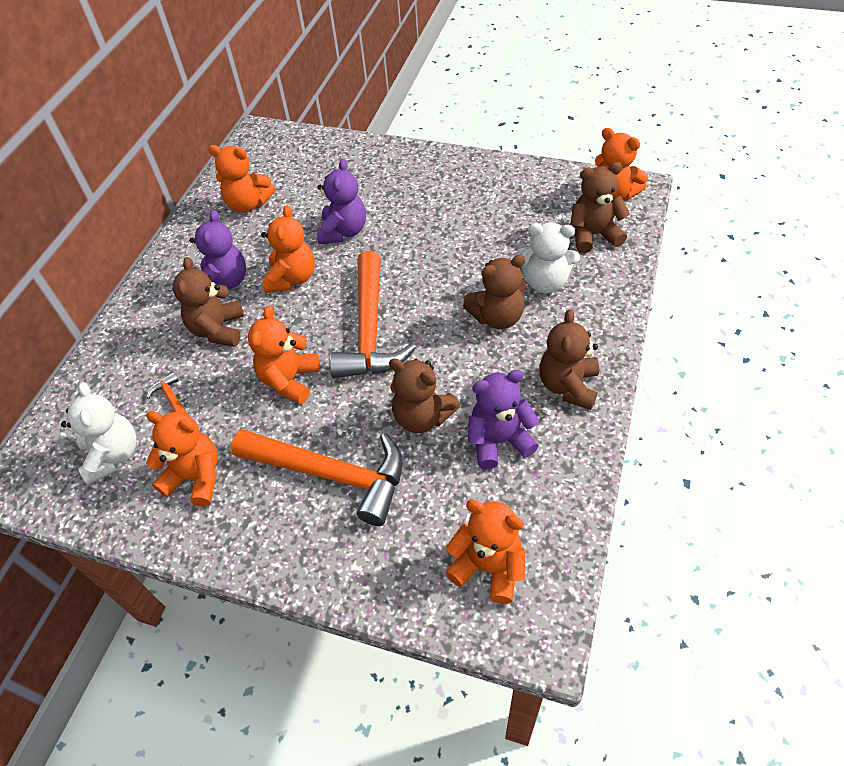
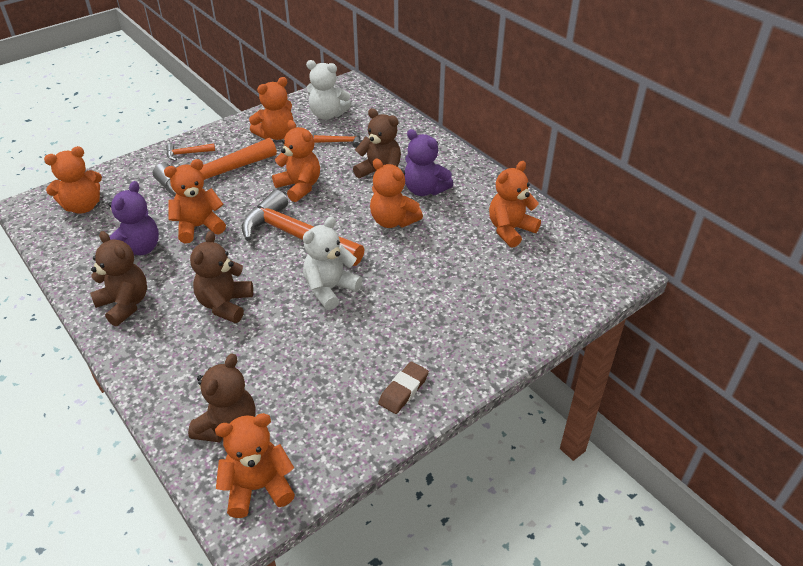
camera: 120 degrees right, 10 degrees down
(301, 546) = (187, 153): none -> orange hammer
(343, 231) = (417, 267): purple teddy bear -> none
(422, 417) = (199, 227): brown teddy bear -> orange teddy bear
(474, 176) = (403, 390): none -> brown eraser
(545, 282) = (221, 354): white teddy bear -> white teddy bear (330, 289)

